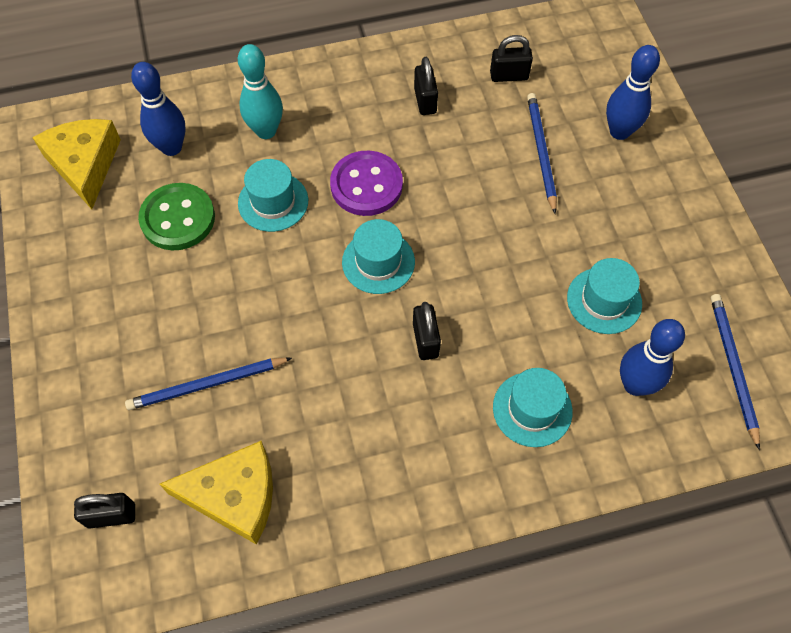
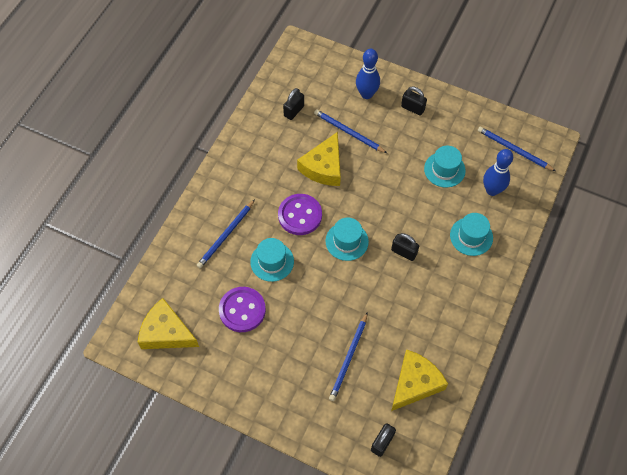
camera: 50 degrees left, 0 degrees up
(171, 147) = (194, 284): blue bowling pin -> none
(178, 218) = (242, 310): green button -> purple button
(266, 131) = (226, 235): turquoise bowling pin -> blue pencil
(425, 101) = (274, 155): black padlock -> black padlock (412, 108)
(461, 162) = (324, 167): none -> yellow cheese

